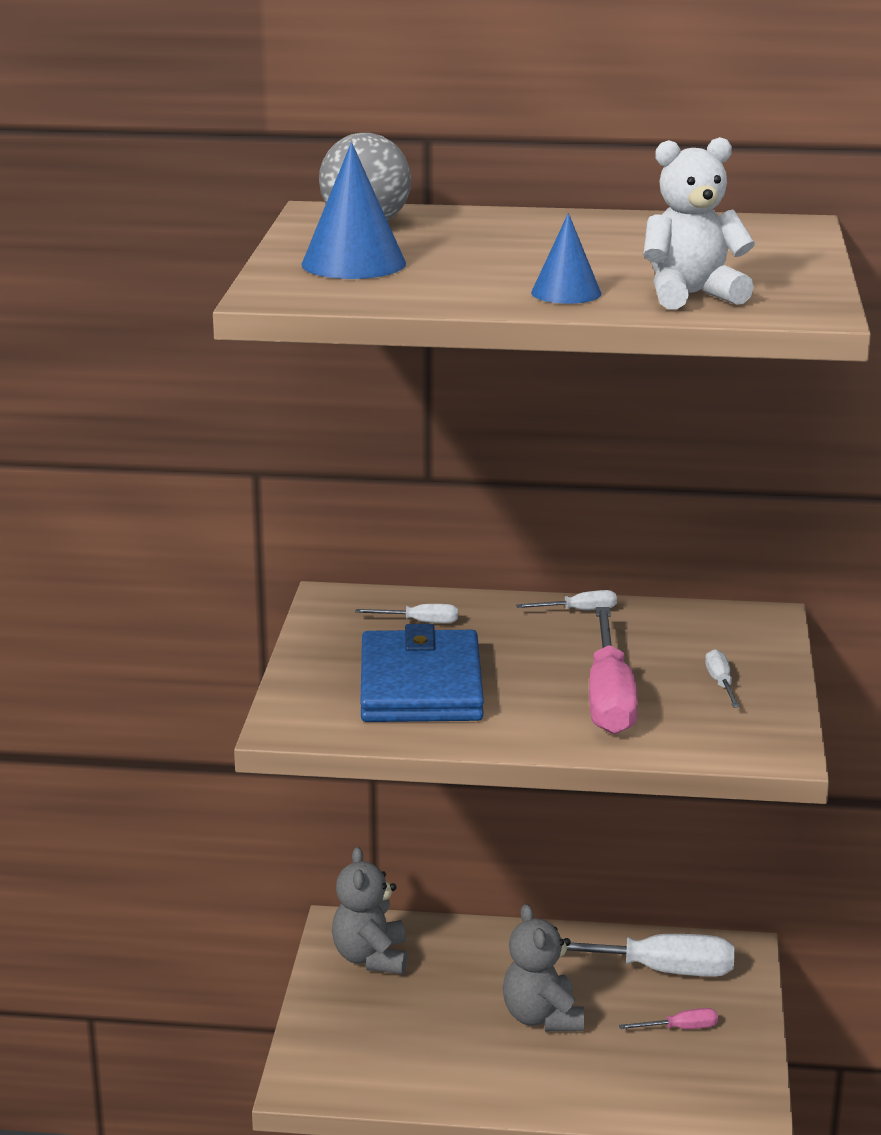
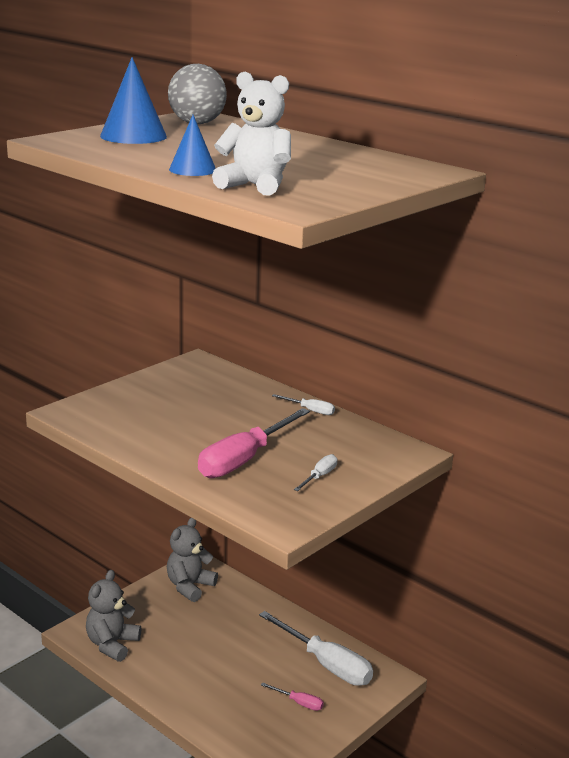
camera: 35 degrees right, 0 degrees up
(420, 622) = (217, 387): white screwdriver -> none
(421, 685) = (161, 416): blue wallet -> none
(542, 1018) = (233, 659): grey teddy bear -> grey teddy bear (112, 644)

